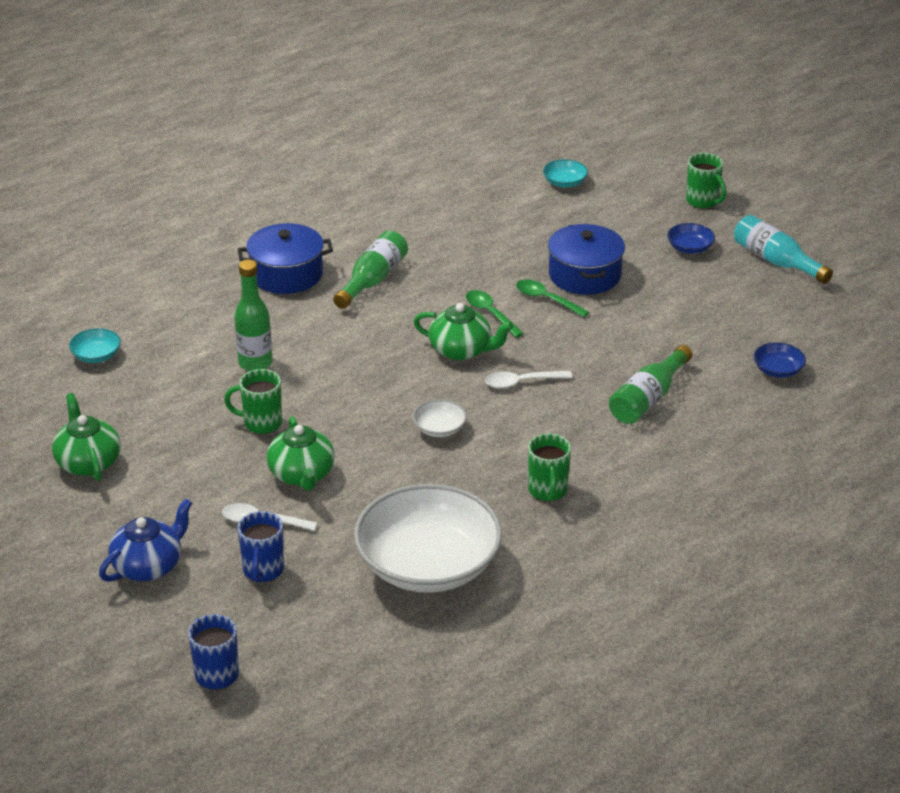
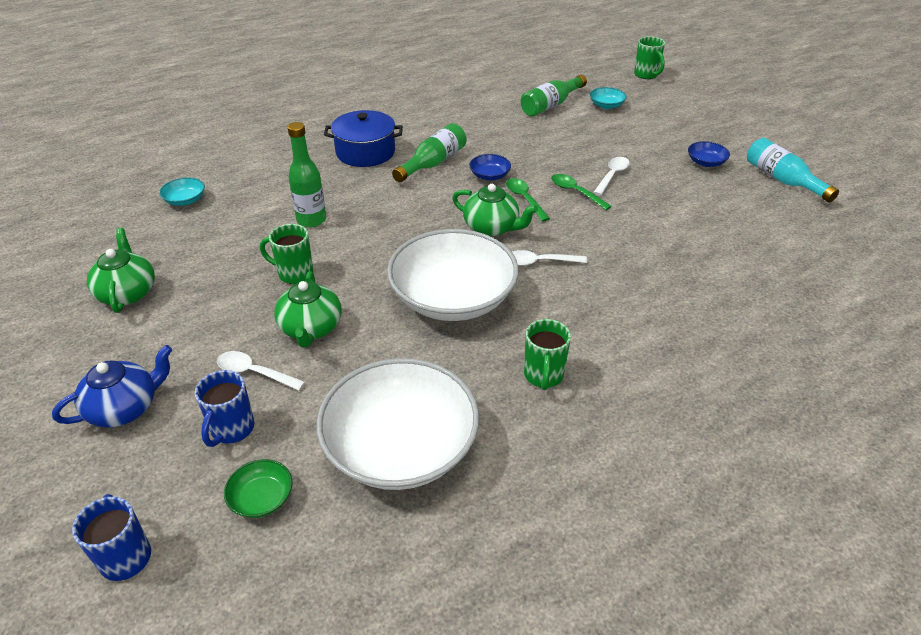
camera: 10 degrees right, 5 degrees up
(316, 619) = (262, 498): none -> green bowl
(439, 429) = (453, 298): white bowl -> white bowl, size x2.50
(584, 275) = (612, 175): blue pot -> white spoon
(648, 398) = (656, 291): green bottle -> green bottle (551, 105)
(703, 201) = (719, 128): green mug -> green mug (646, 75)
(778, 370) = (785, 277): blue bowl -> blue bowl (489, 175)

